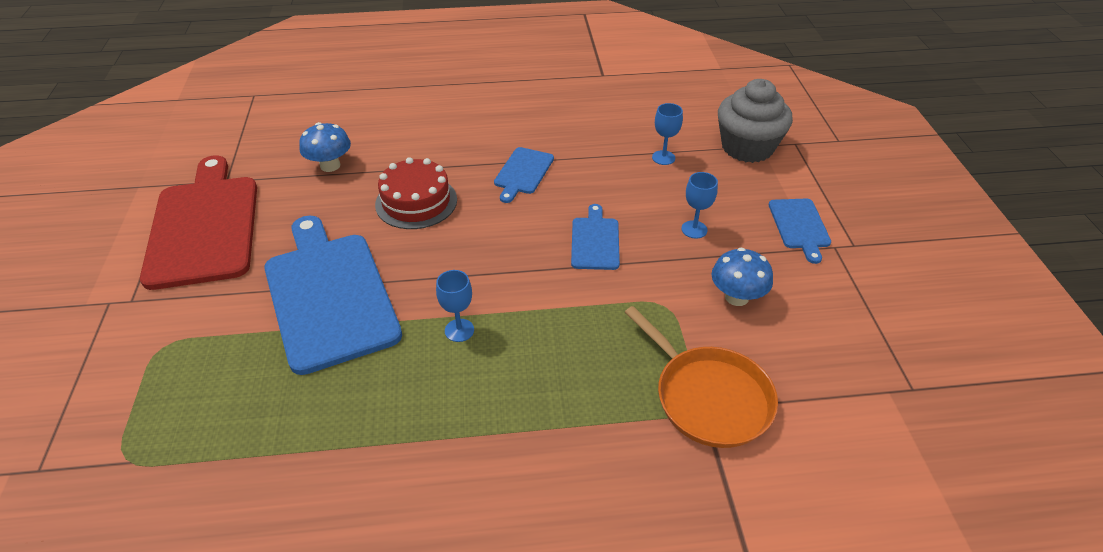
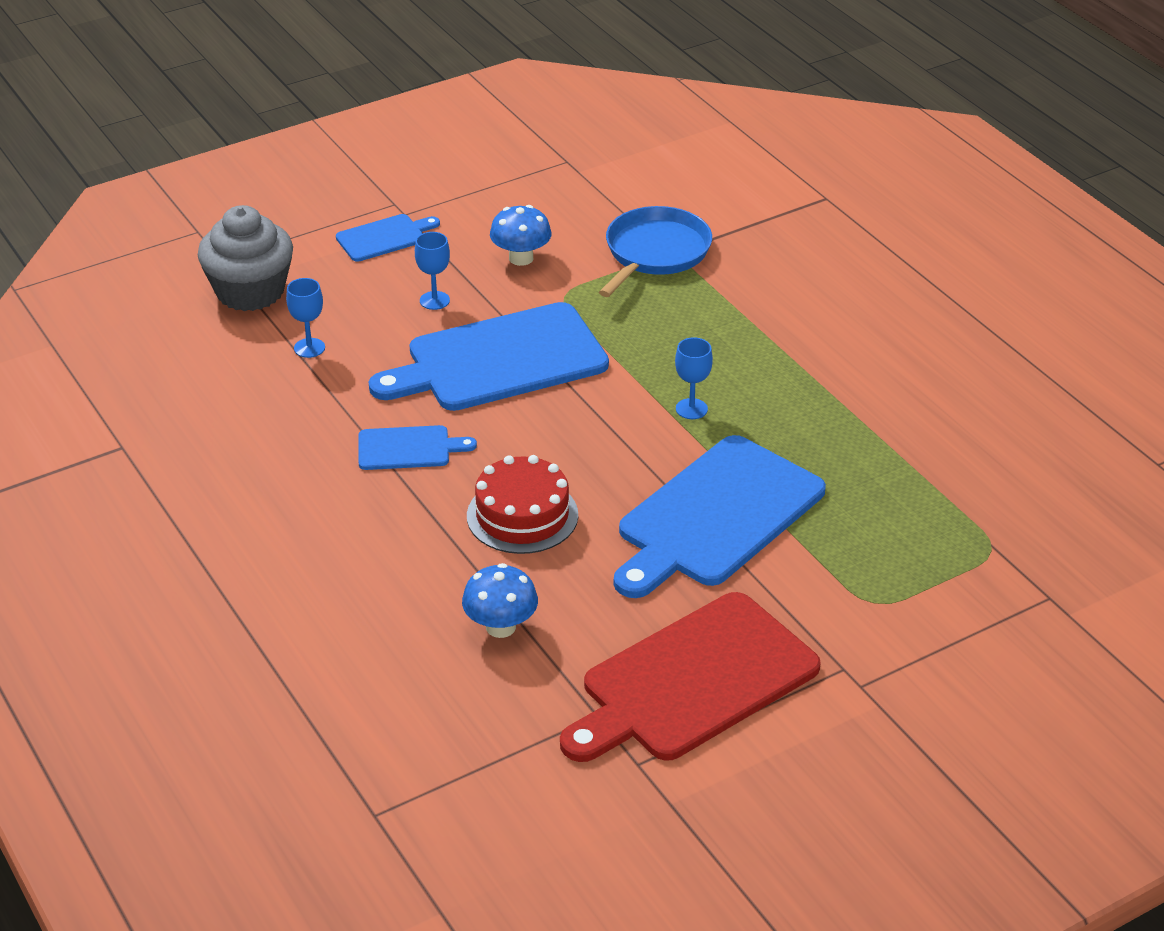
camera: 115 degrees left, 5 degrees down
(595, 241) = (499, 360): blue cutting board -> blue cutting board, size x2.09
(709, 397) = (655, 252): orange pan -> blue pan

